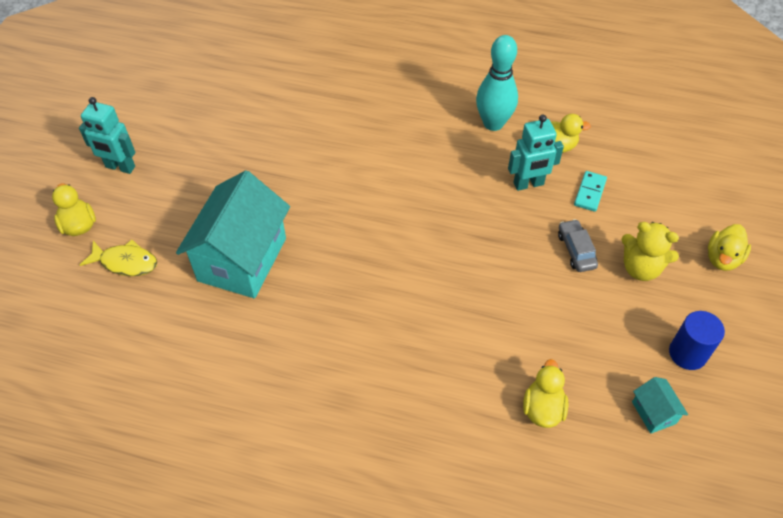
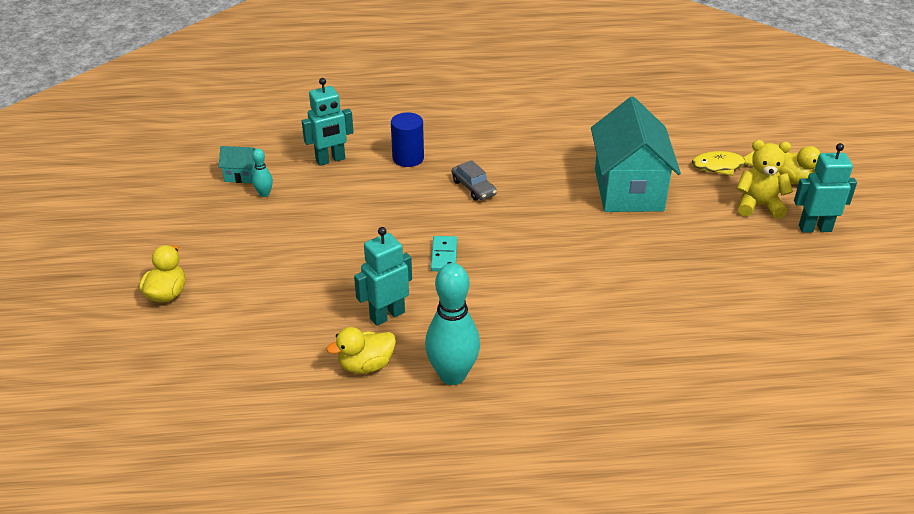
camera: 160 degrees right, 15 degrees down
(543, 408) = (330, 160): yellow duck -> turquoise robot
(576, 250) = (322, 266): grey car -> grey car (473, 188)
(590, 192) = (315, 323): turquoise domino -> turquoise domino (444, 256)
(627, 370) = (264, 194): none -> turquoise bowling pin
(641, 268) = (254, 266): yellow teddy bear -> yellow teddy bear (758, 205)
(653, 413) = (242, 175): turquoise house -> turquoise house turned 45 degrees counterclockwise
(687, 353) = (211, 215): blue cylinder -> blue cylinder (408, 158)

